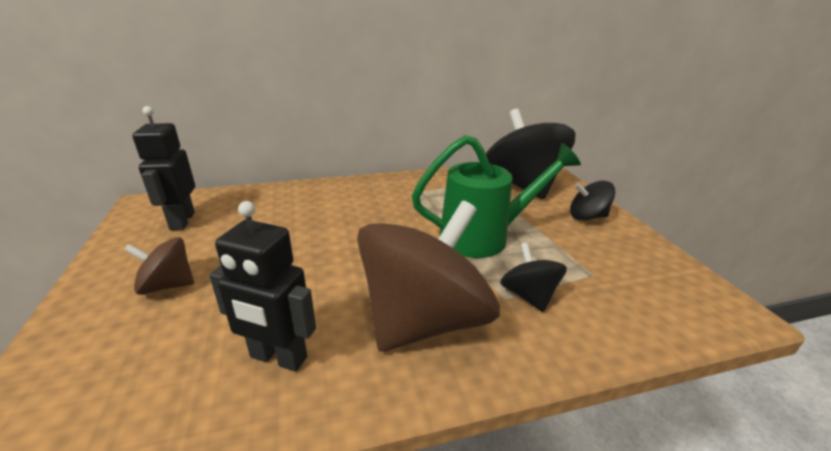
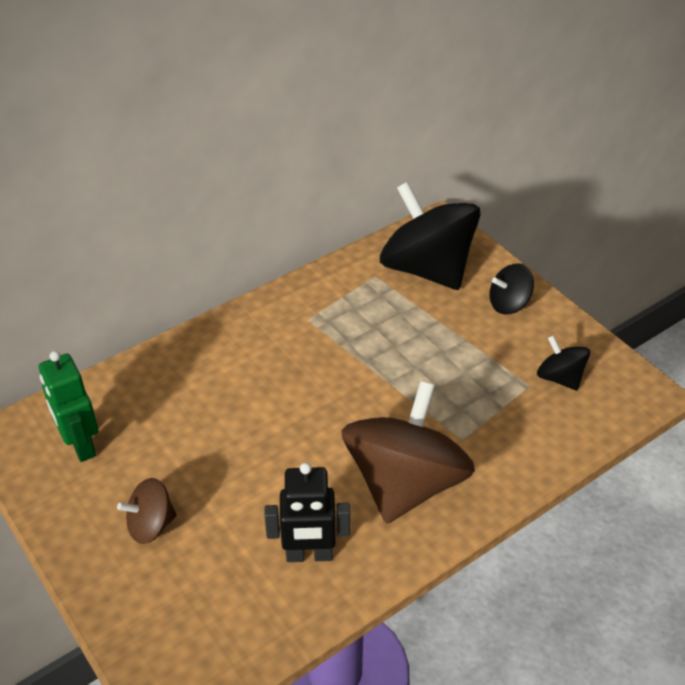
camera: 20 degrees left, 15 degrees up
(182, 221) = (81, 445): black robot -> green robot
(483, 237) = (416, 368): green watering can -> none
(528, 296) = (480, 429): black spinning top -> black spinning top (560, 378)

